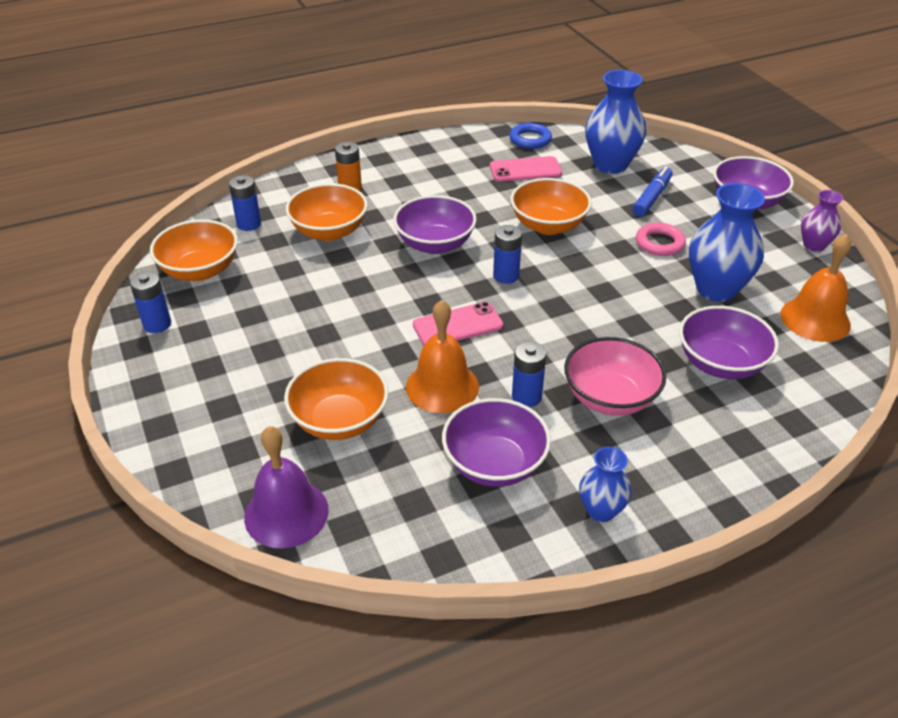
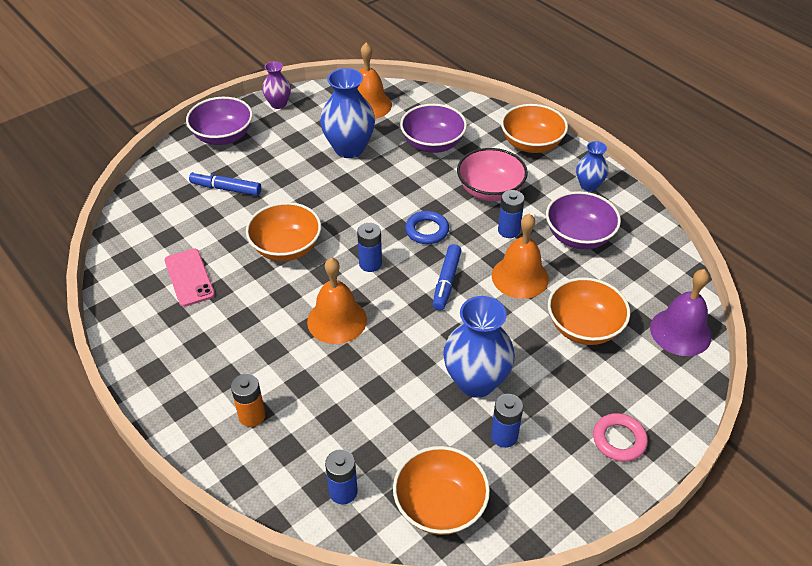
camera: 105 degrees left, 5 degrees up
(157, 324) = (535, 507): blue battery -> blue battery (504, 436)
(329, 231) = (337, 410): orange bowl -> orange bowl (531, 144)
(435, 244) = (337, 320): purple bowl -> orange bell
(457, 325) = (446, 282): pink phone -> blue marker
(530, 139) = (125, 283): blue ring -> blue ring (427, 230)
(610, 165) = (171, 219): blue vase -> blue vase (476, 382)
(659, 243) = (296, 180): pink ring -> pink ring (619, 440)

